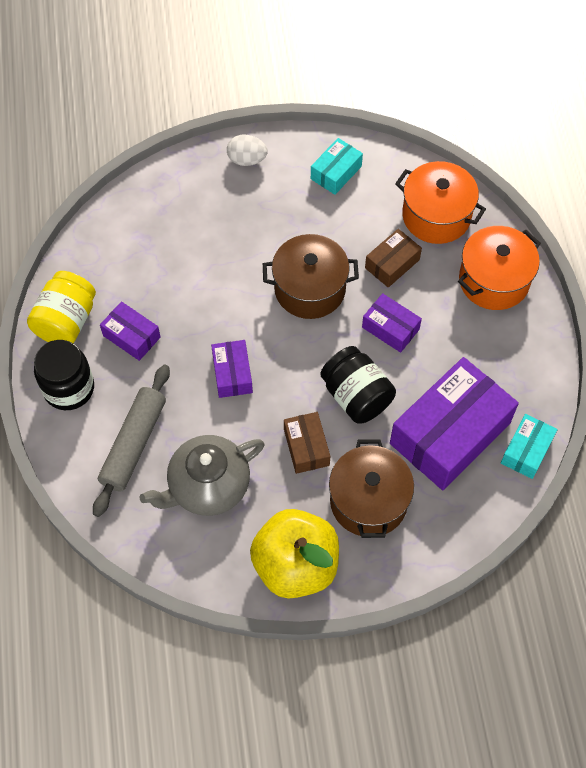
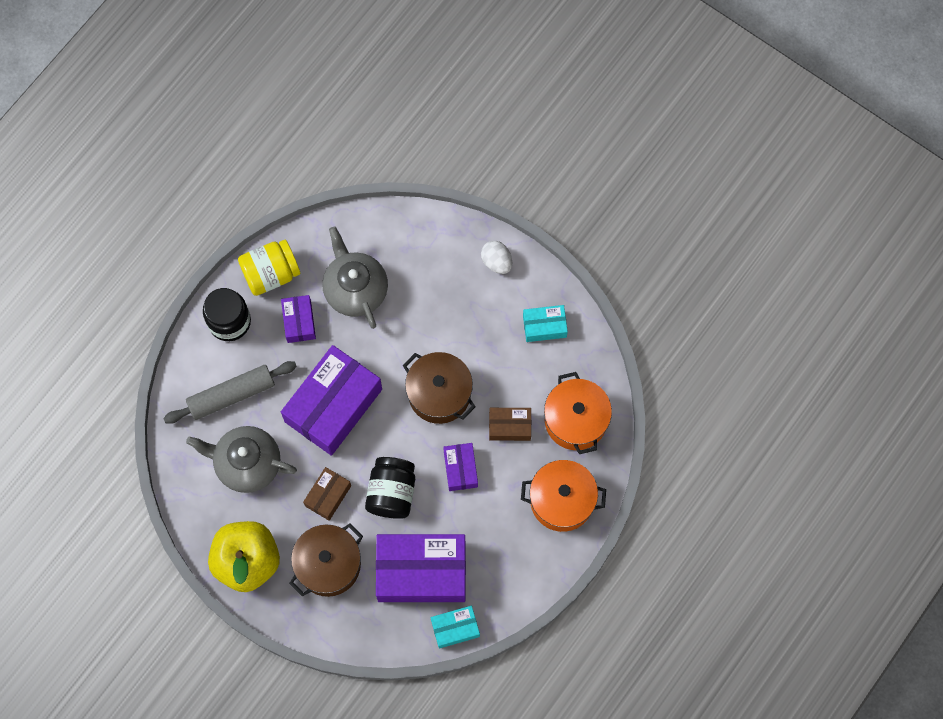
camera: 45 degrees right, 10 degrees up
(153, 272) = (355, 289): none -> grey teapot
(232, 374) = (333, 405): purple box -> purple box, size x2.06

